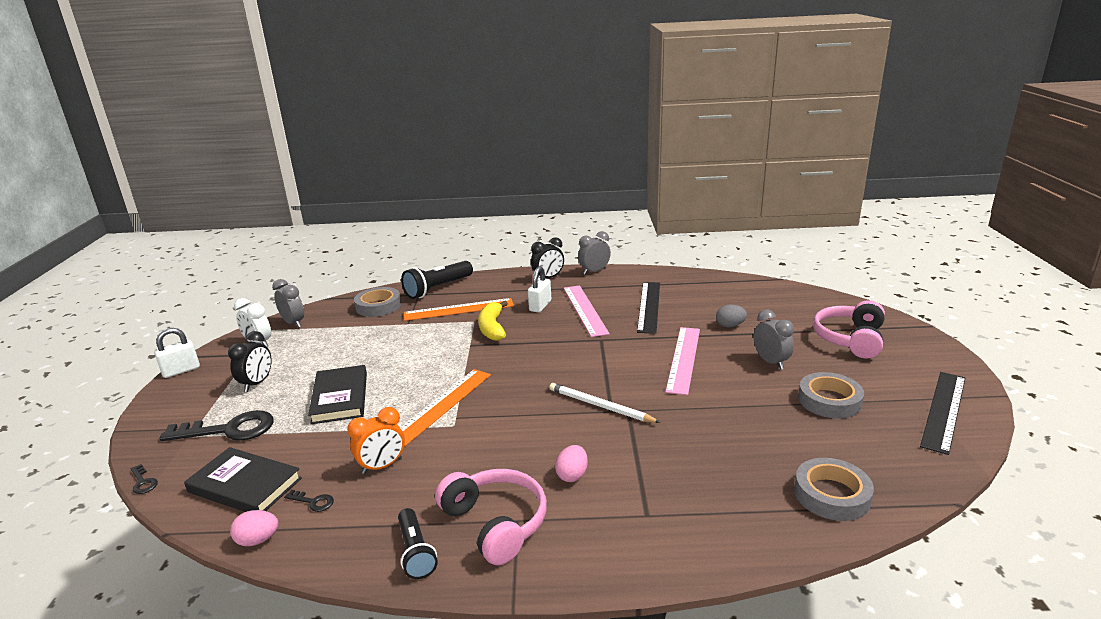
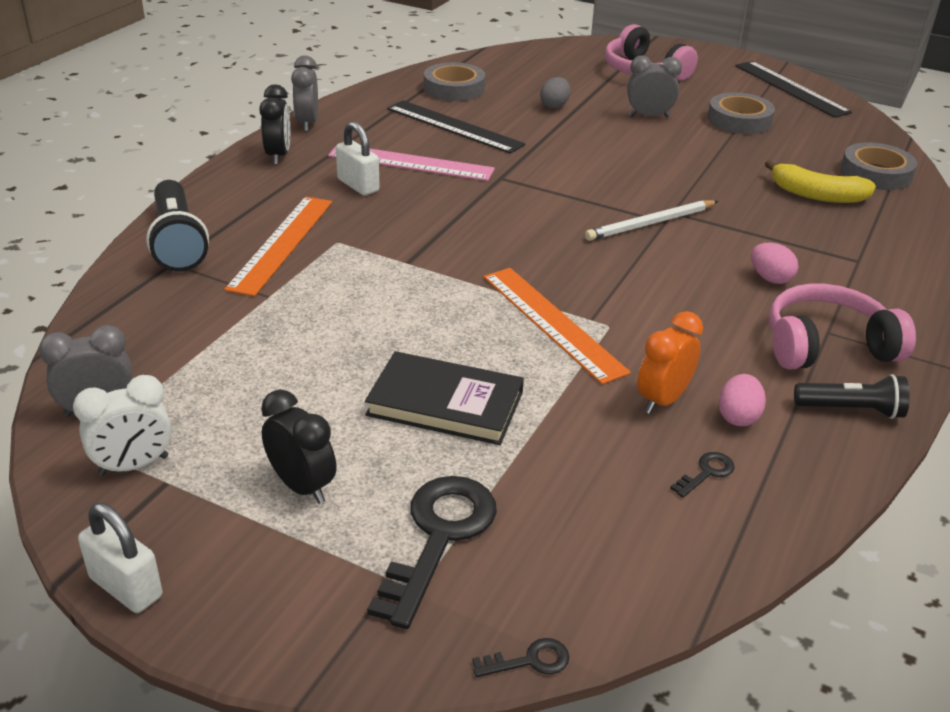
camera: 65 degrees left, 10 degrees up
(181, 370) = (126, 587): white padlock -> white padlock turned 45 degrees counterclockwise
(245, 485) = (623, 535): black book -> none
(258, 540) = (765, 536): pink egg -> pink egg (738, 417)
(378, 306) = (161, 308): grey tape -> grey tape (454, 88)
(382, 466) = (662, 400): orange clock -> orange clock turned 135 degrees counterclockwise
(492, 328) = (377, 234): yellow banana -> yellow banana (817, 195)
(683, 359) = (598, 151): pink ruler -> none

